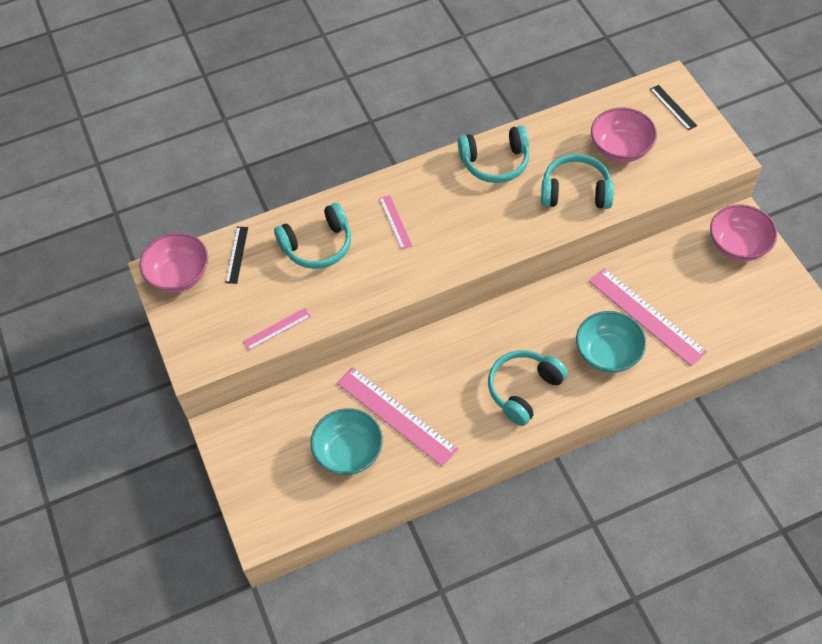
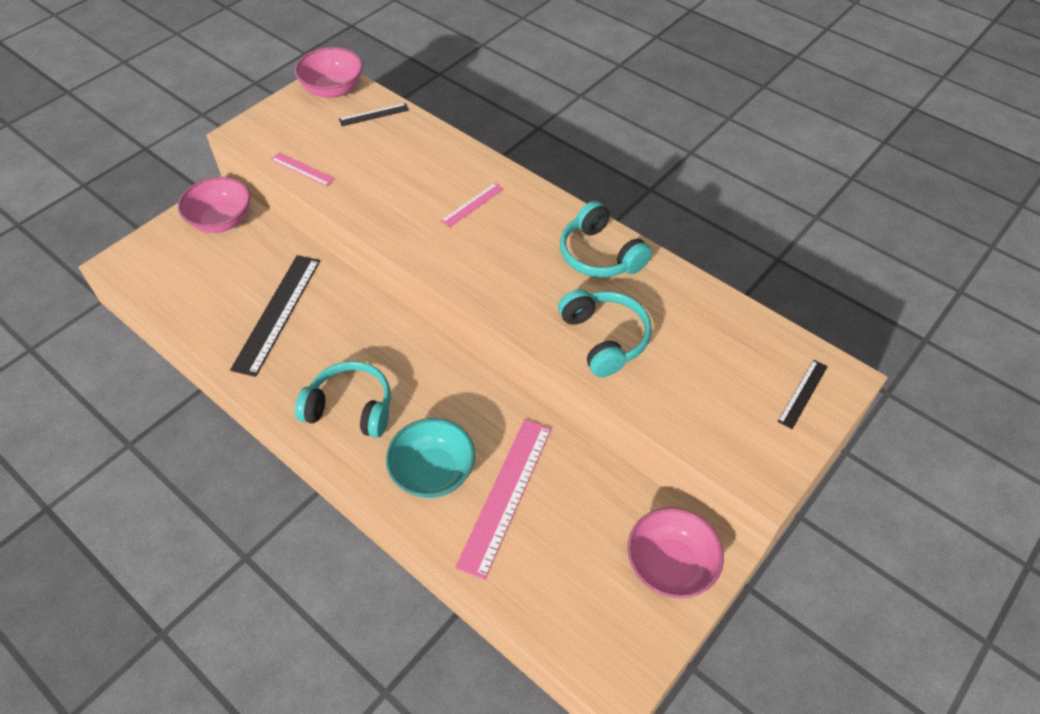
camera: 60 degrees right, 5 degrees down
(318, 245) = (412, 161): turquoise headphones -> none
(349, 452) = (223, 293): turquoise bowl -> none
(396, 415) = (278, 313): pink ruler -> black ruler
(620, 149) = (697, 361): pink bowl -> pink bowl (222, 221)

